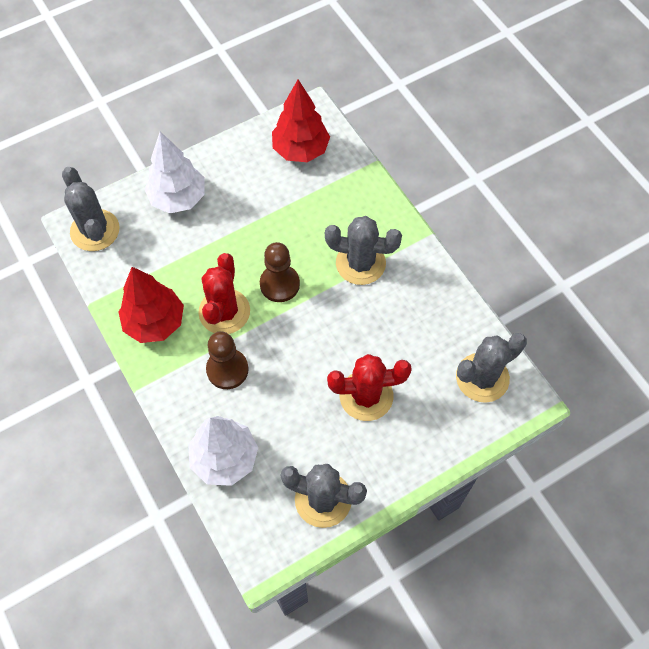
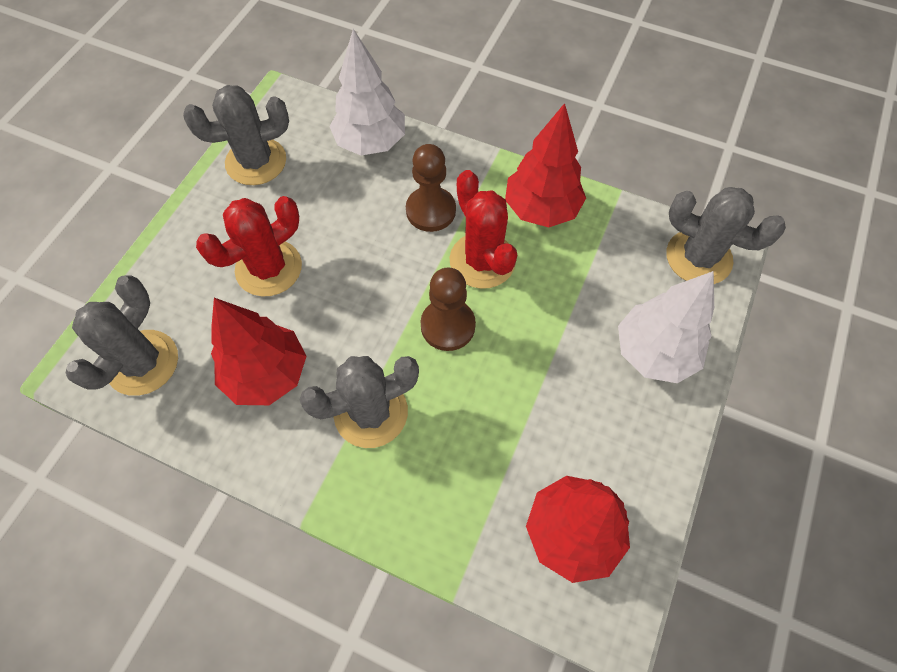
camera: 145 degrees right, 0 degrees up
(407, 322) = (267, 374): none -> red tree

